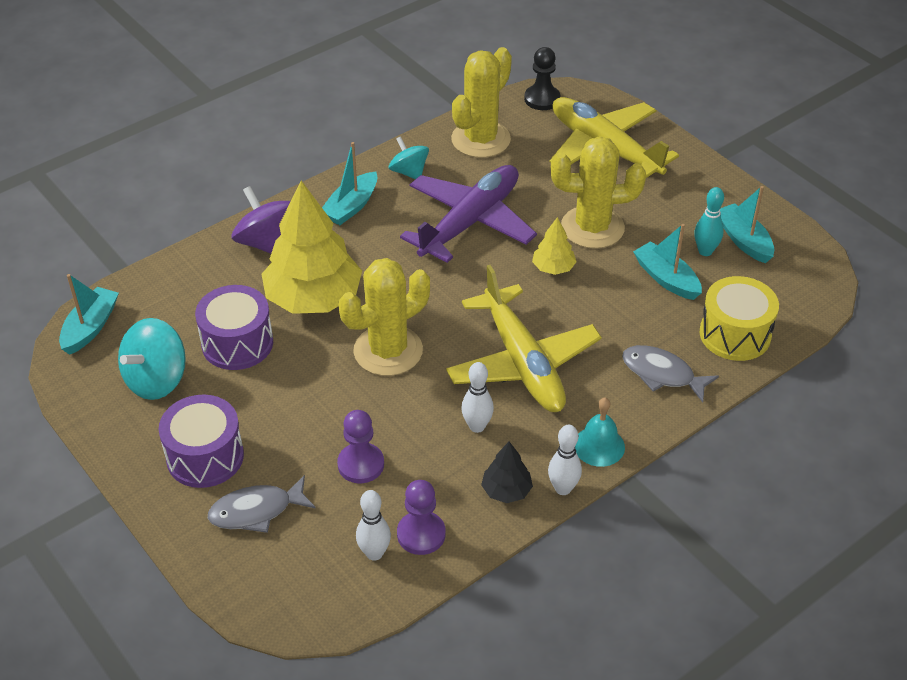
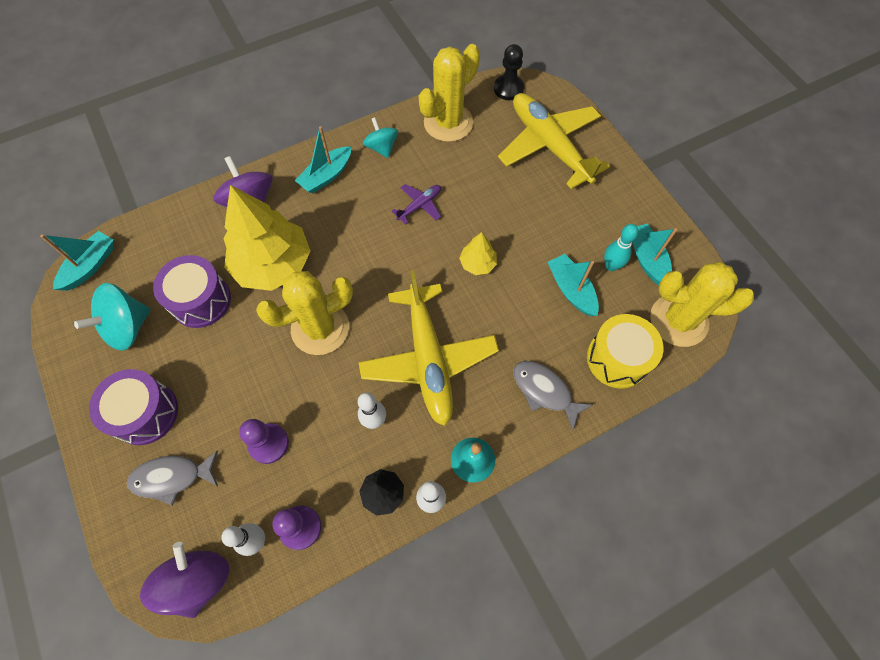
camera: 10 degrees right, 20 degrees up
(318, 598) = (198, 580): none -> purple spinning top
(470, 222) = (420, 205): purple plane -> purple plane, size x0.44
(592, 227) = (520, 226): yellow cactus -> yellow cactus (678, 320)

